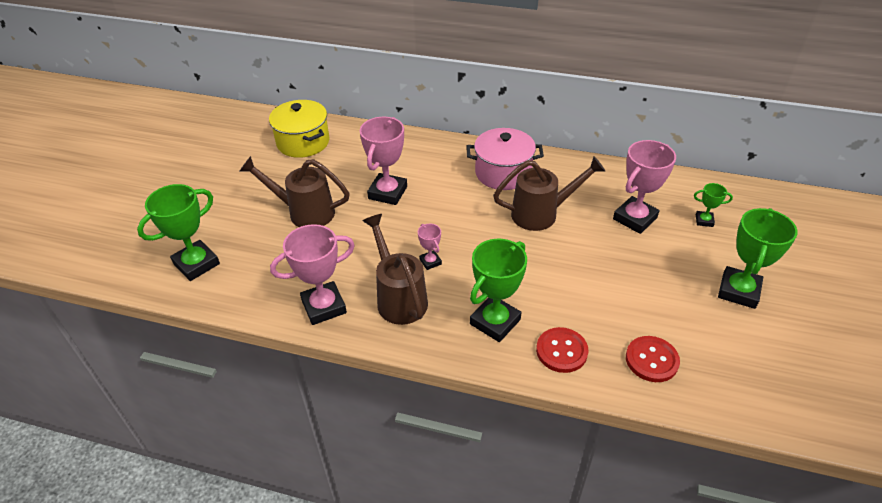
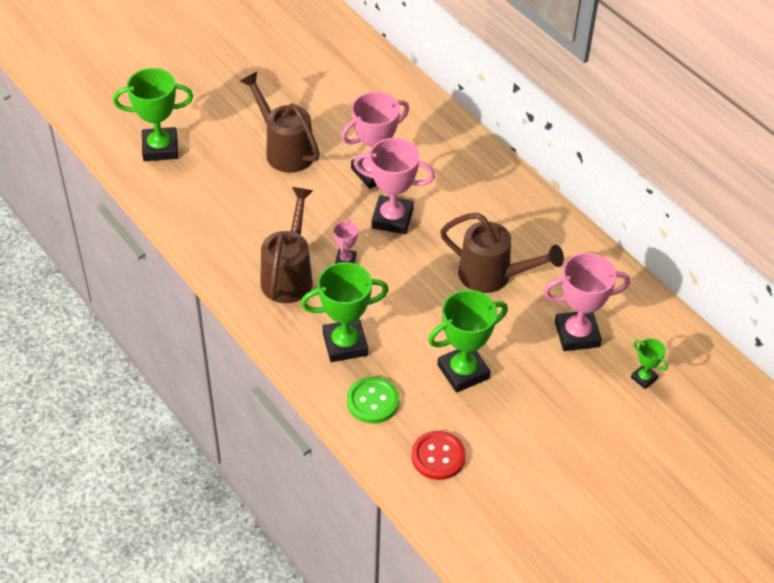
camera: 35 degrees right, 5 degrees up
(303, 142) = (348, 74): yellow pot -> none
(324, 306) = (224, 246): pink trophy -> pink trophy (392, 218)
(503, 173) = (502, 214): pink pot -> none
(561, 351) = (372, 401): red button -> green button
(738, 291) = (589, 456): green trophy -> green trophy (463, 372)

